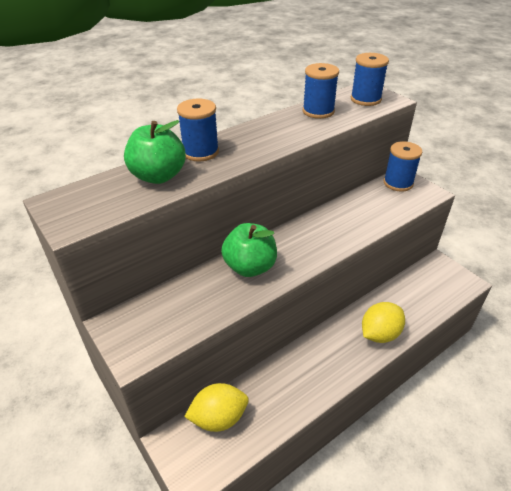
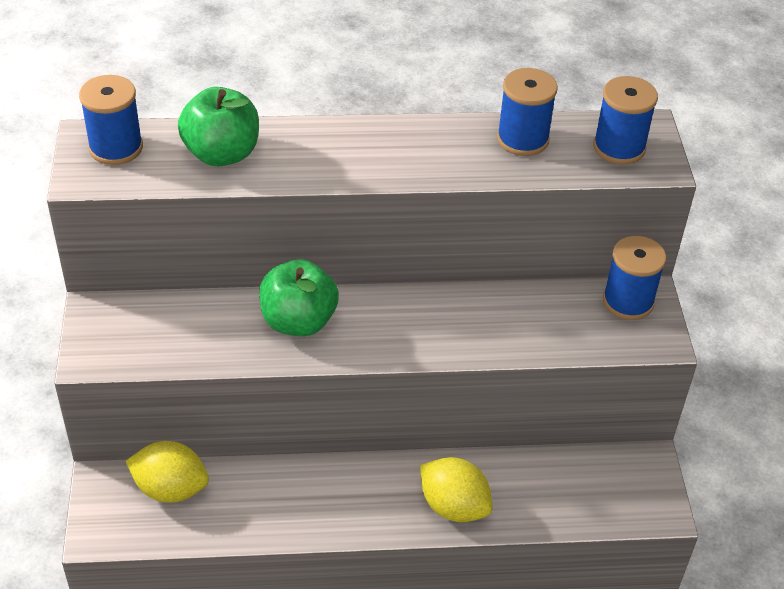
camera: 30 degrees right, 5 degrees up
(200, 152) = (301, 139): blue spool -> blue spool (116, 148)
(379, 334) = (454, 506): yellow lemon -> yellow lemon turned 45 degrees clockwise

